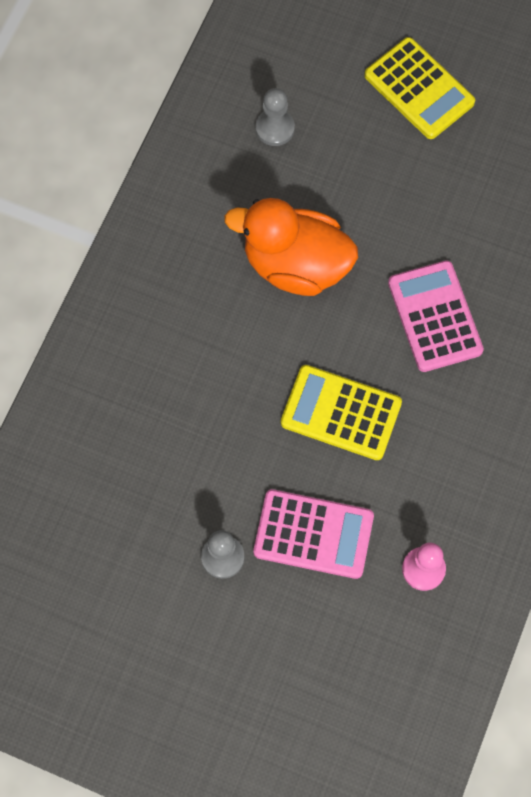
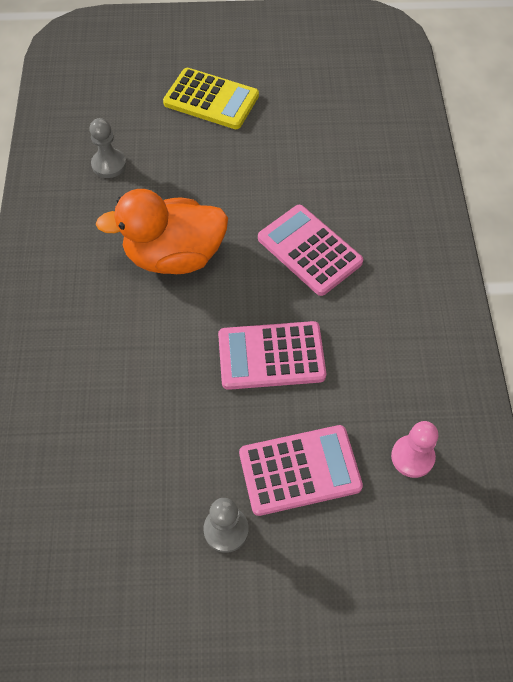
camera: 25 degrees left, 10 degrees down
(341, 413) = (271, 356): yellow calculator -> pink calculator

